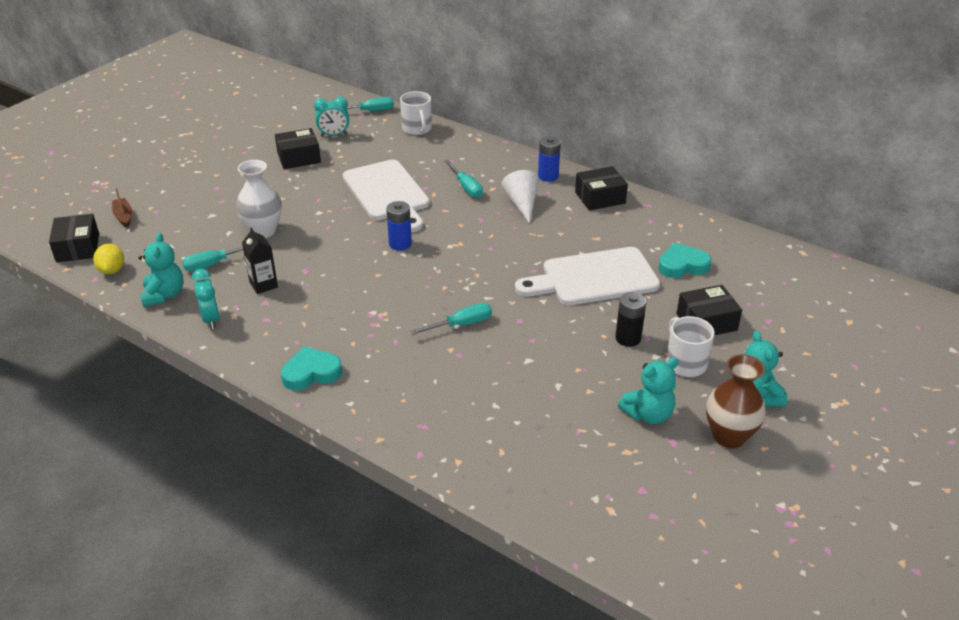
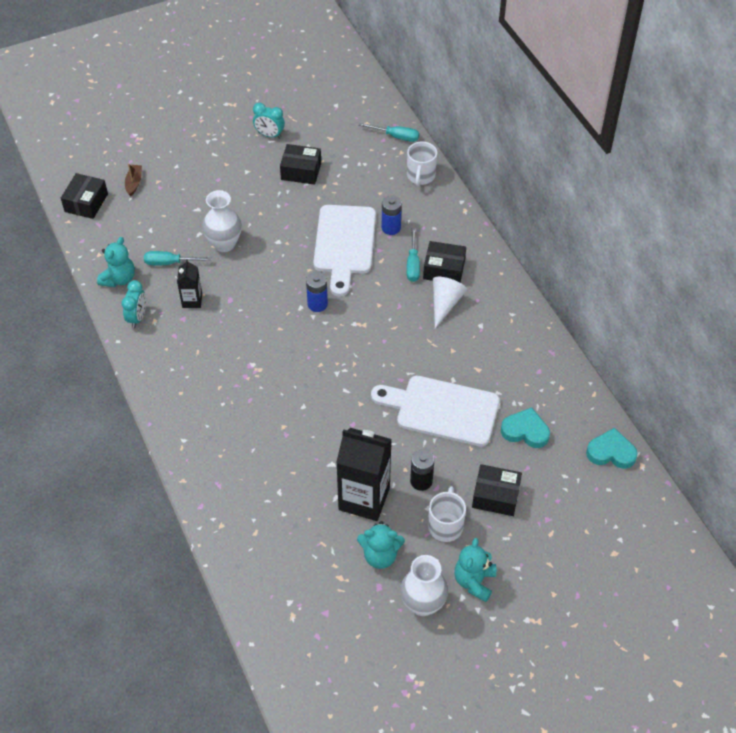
camera: 30 degrees right, 15 degrees up
(112, 270) = (97, 237): yellow lemon -> none
(311, 373) = (174, 400): turquoise heart -> turquoise heart (611, 452)
(334, 135) = (346, 155): turquoise clock -> turquoise clock (269, 135)
(461, 324) = (307, 407): turquoise screwdriver -> none
(548, 176) = (491, 281): blue battery -> blue battery (391, 228)
(587, 374) = (364, 498): none -> black carton
(600, 198) = (516, 326): black box -> black box (444, 269)
(729, 436) = (423, 604): brown vase -> white vase

